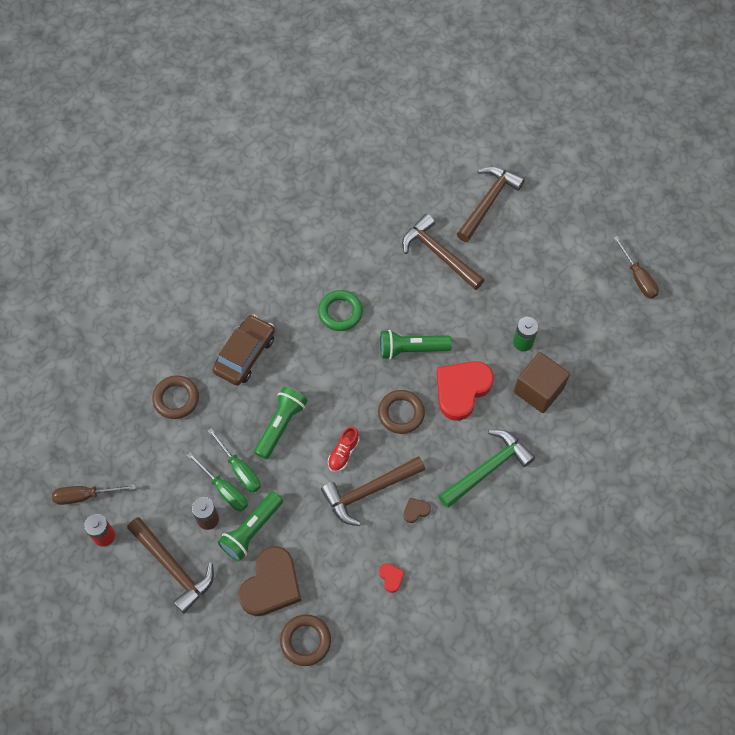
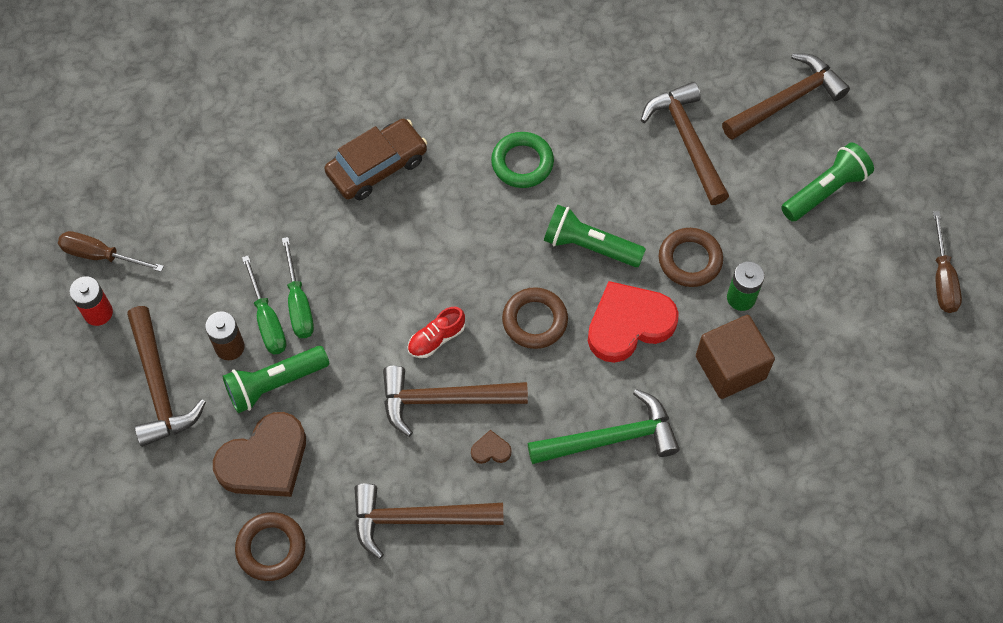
camera: 25 degrees right, 0 degrees up
(176, 399) = (266, 185): brown ring -> brown ring (690, 260)
(280, 425) = (376, 271): green flashlight -> green flashlight (825, 190)
(391, 577) = (417, 519): red heart -> brown hammer

